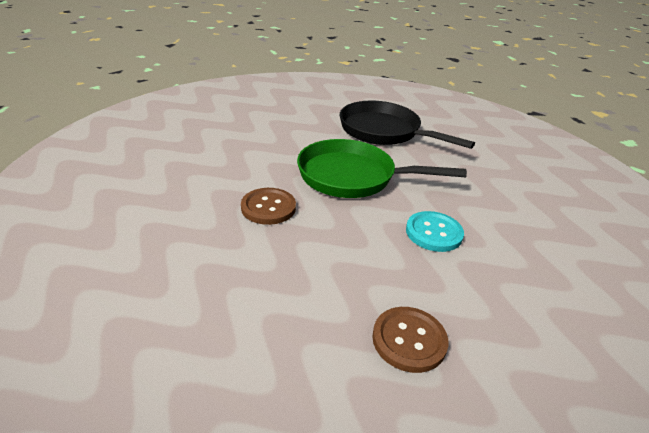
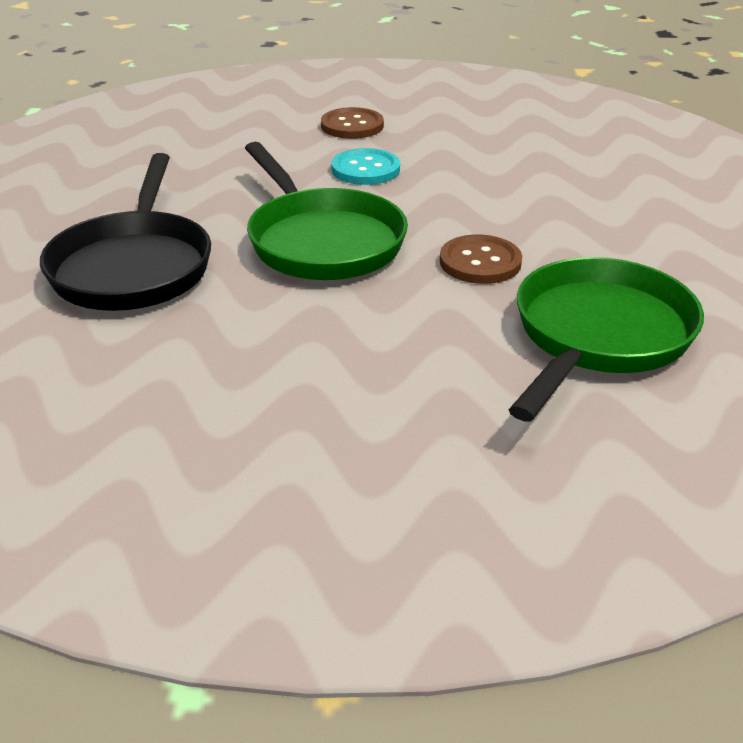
camera: 125 degrees left, 0 degrees up
(161, 200) = (599, 336): none -> green pan
(409, 340) = (520, 146): brown button -> brown button (352, 126)

